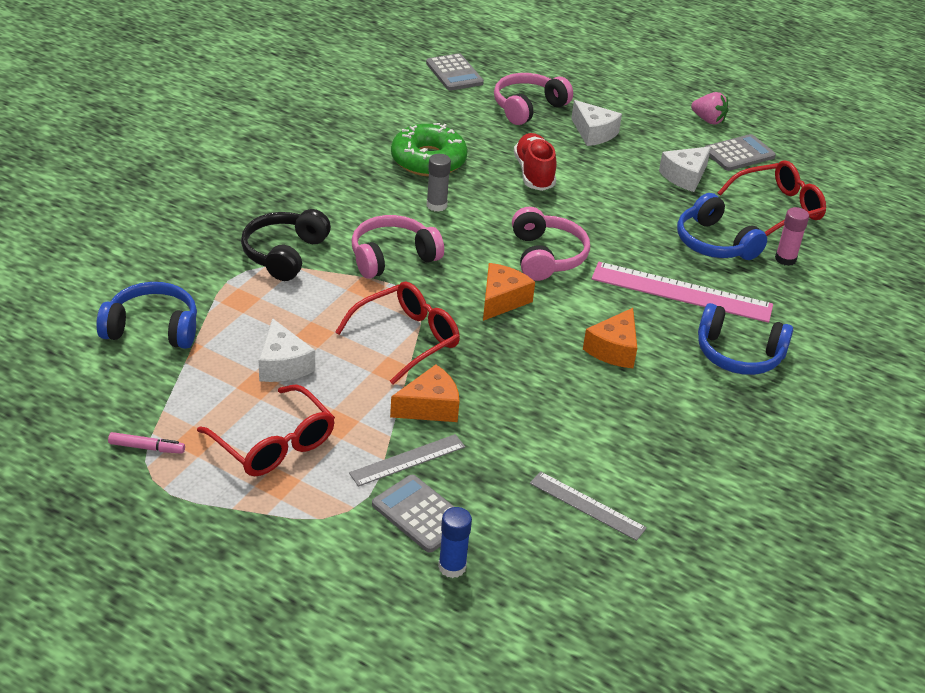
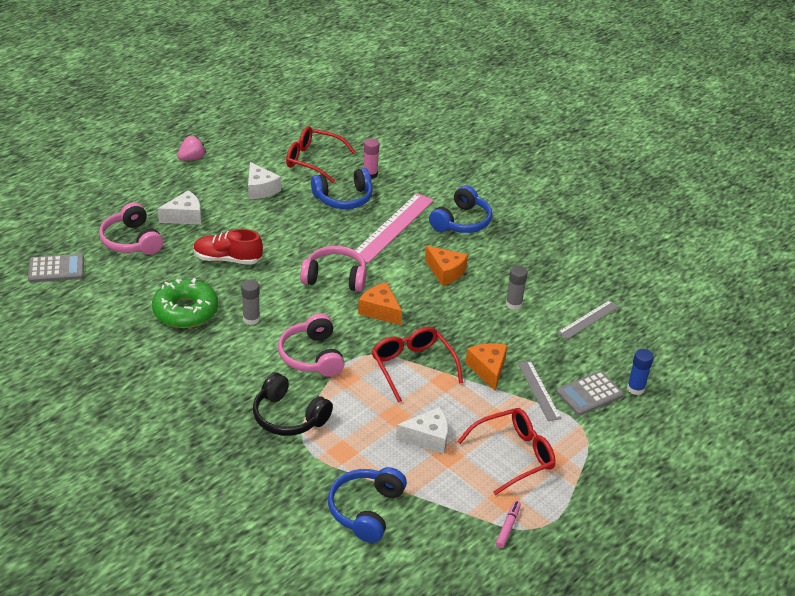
camera: 75 degrees left, 0 degrees up
(580, 422) = (514, 304): none -> grey glue stick
(739, 154) = (241, 157): grey calculator -> none
(778, 208) = (313, 160): red glasses -> red glasses turned 60 degrees counterclockwise

